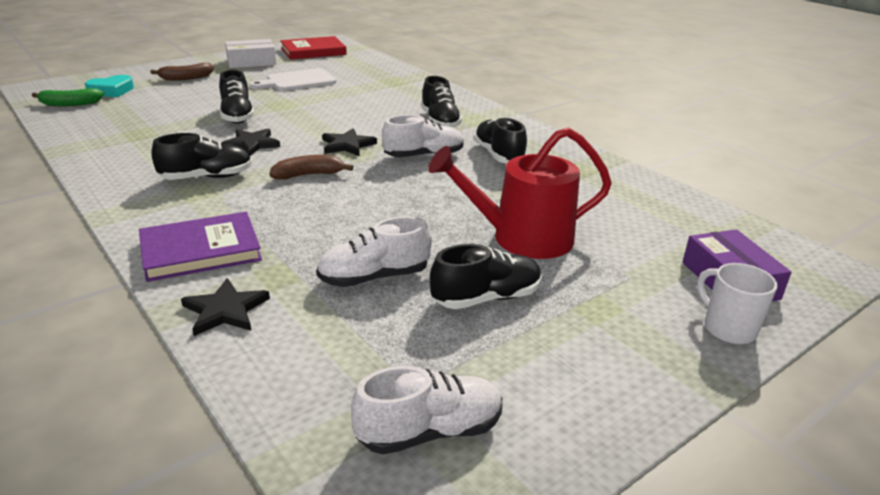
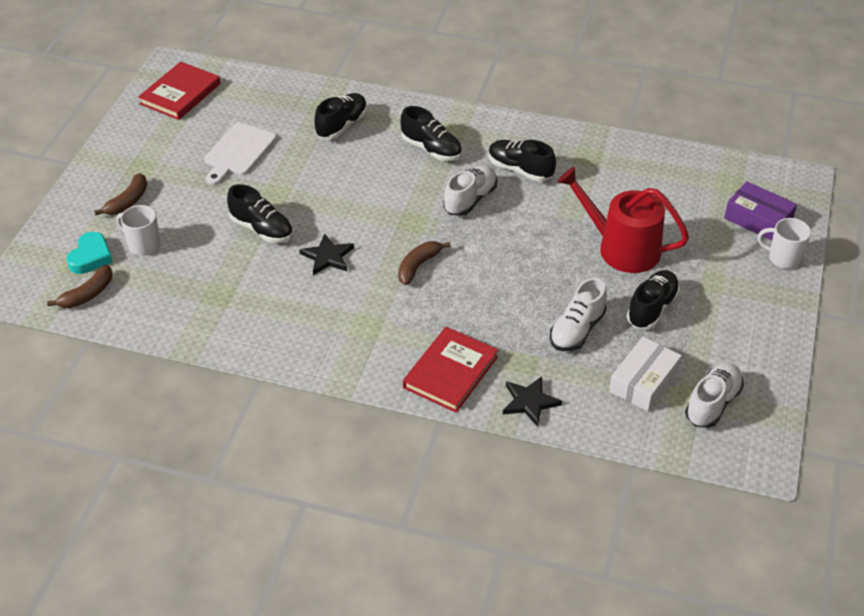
camera: 35 degrees left, 15 degrees up
(70, 104) = (88, 294): green banana -> brown banana
(151, 97) = (143, 245): none -> white mug
(201, 250) = (450, 372): purple book -> red book
(207, 177) = (351, 310): black shoe -> black shoe (342, 125)
(251, 62) = (148, 143): white box -> white box (643, 381)
(347, 145) = (400, 217): black star -> none
(522, 238) = (621, 248): red watering can -> red watering can turned 75 degrees clockwise

